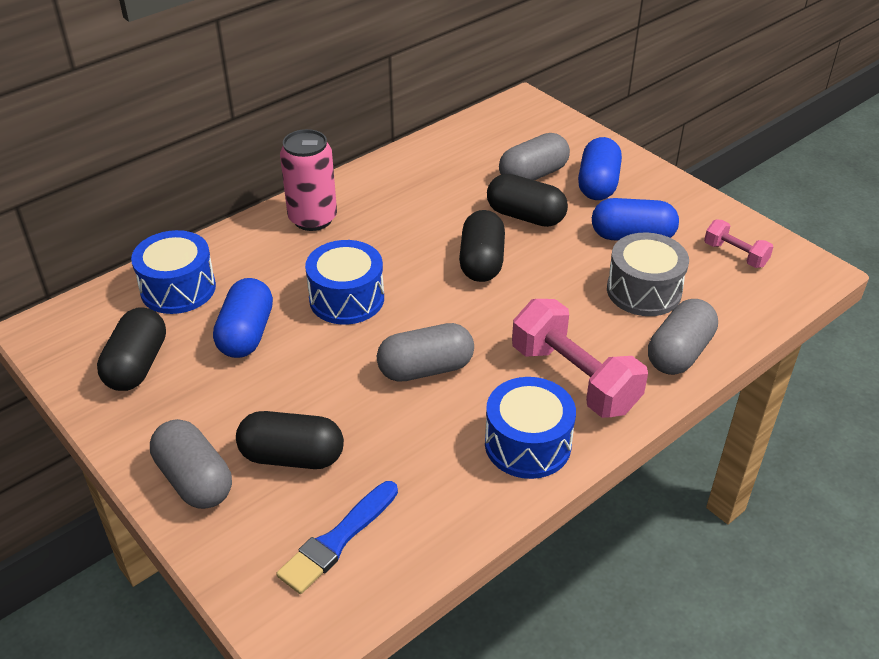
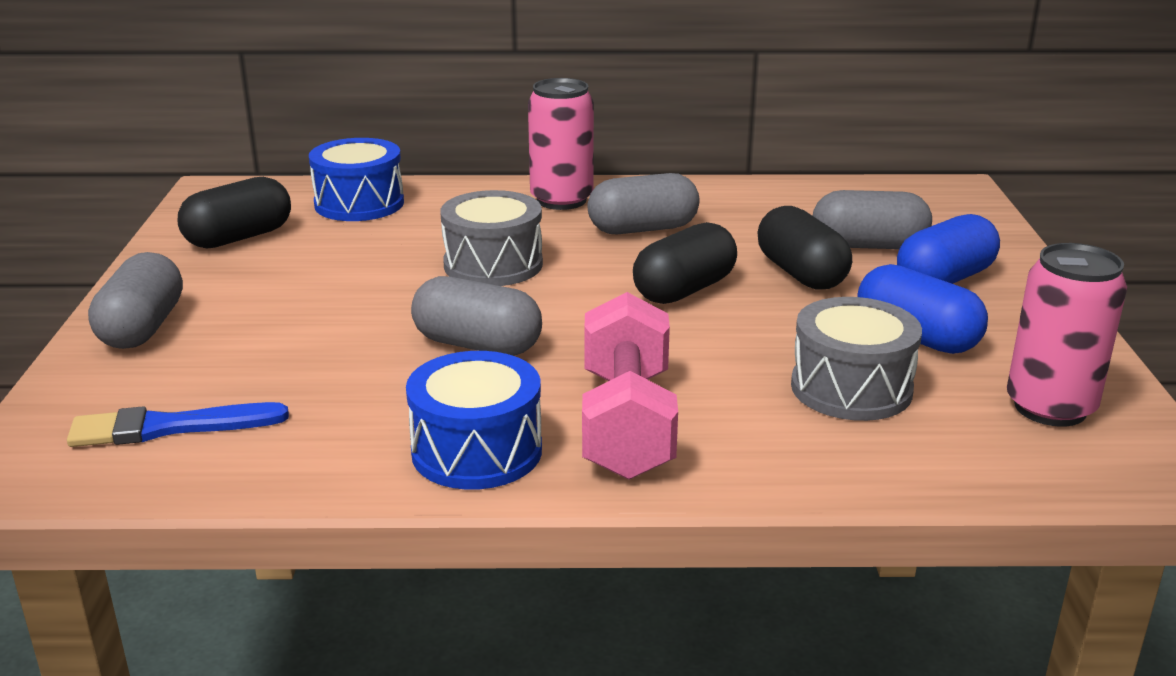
camera: 40 degrees right, 15 degrees down
(246, 334) = (360, 253): blue capsule -> none
(292, 456) = (243, 350): black capsule -> none
(346, 299) = (493, 265): blue drum -> grey drum
(679, 353) = (805, 461): grey capsule -> grey capsule (643, 229)
(735, 255) = (1050, 408): pink dumbbell -> pink can

